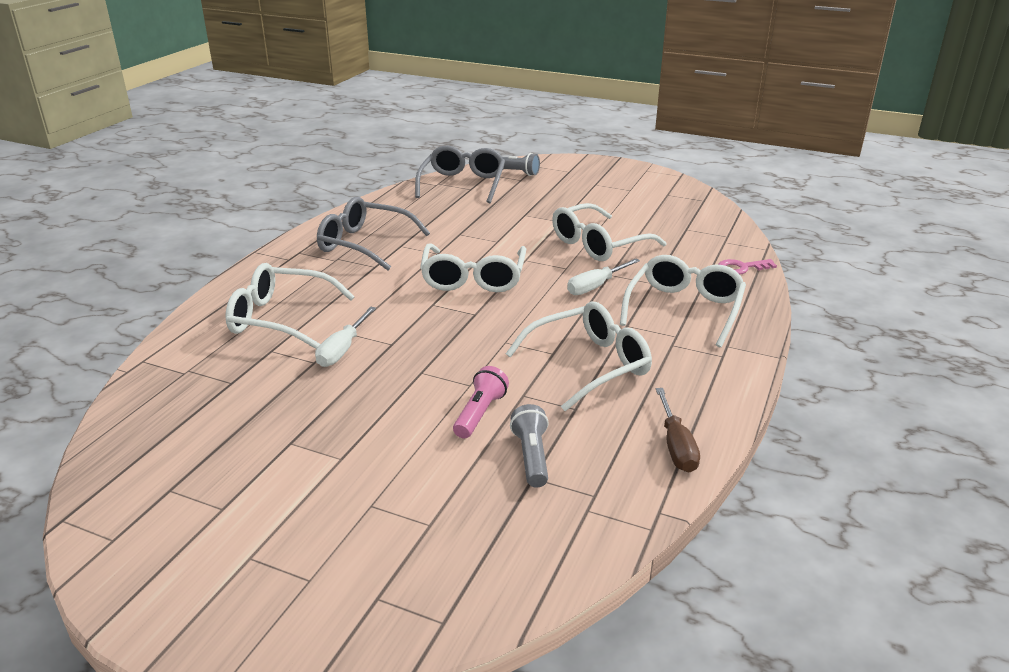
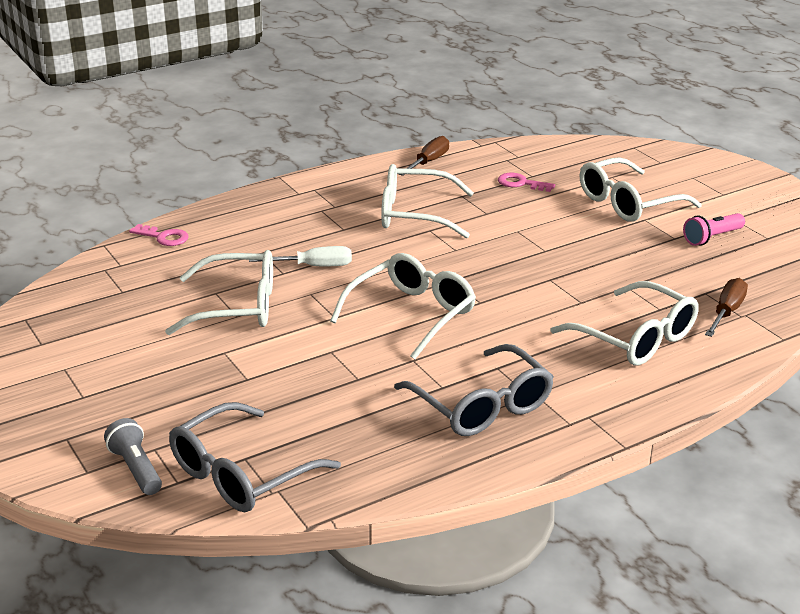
camera: 145 degrees left, 0 degrees up
(203, 369) = (726, 312): none -> brown screwdriver
(342, 350) = (595, 288): white screwdriver -> none
(480, 413) = (528, 213): pink flashlight -> pink flashlight (712, 238)
(531, 456) = (521, 183): grey flashlight -> pink key
(684, 309) = (278, 224): white glasses -> white glasses (628, 203)

